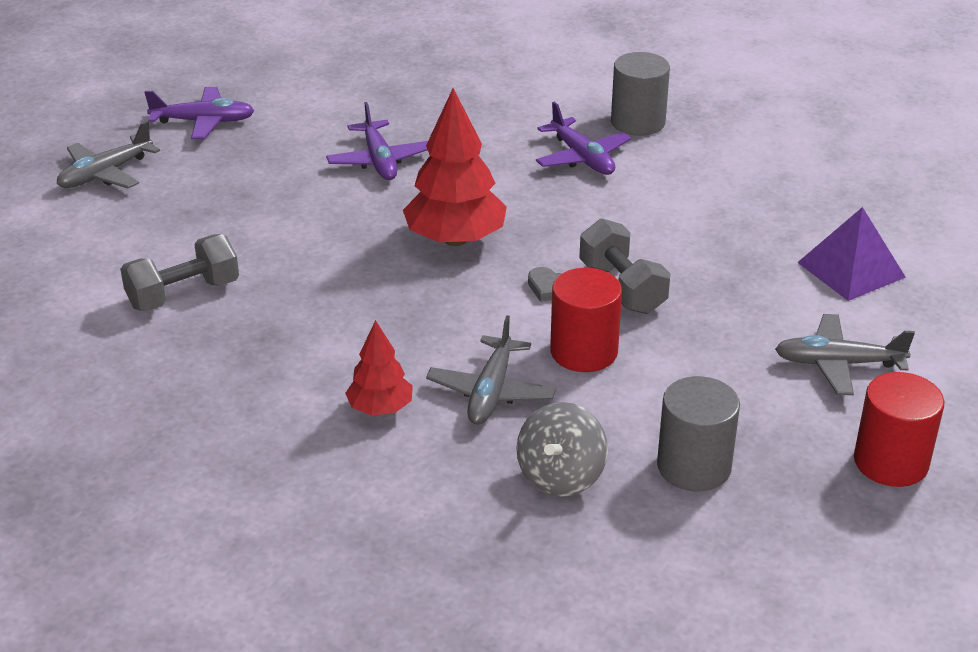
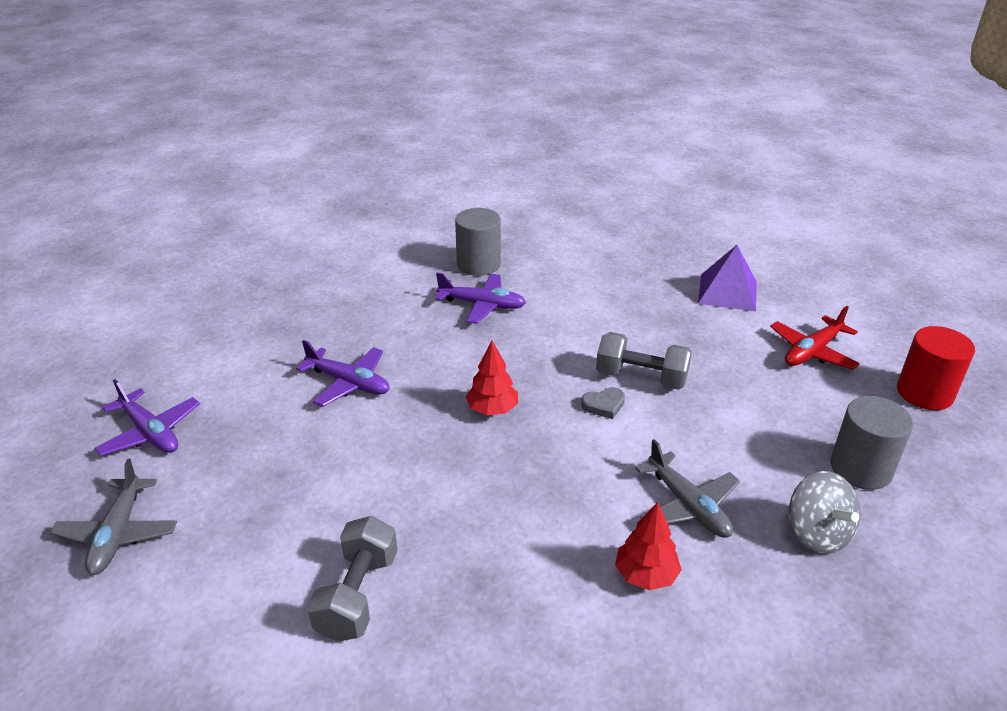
camera: 45 degrees left, 0 degrees up
(204, 122) = (150, 433): purple plane -> purple plane turned 90 degrees clockwise
(455, 239) = (492, 409): red tree -> red tree, size x0.56
(584, 351) = (690, 436): red cylinder -> none
(837, 363) = (812, 352): grey plane -> red plane

